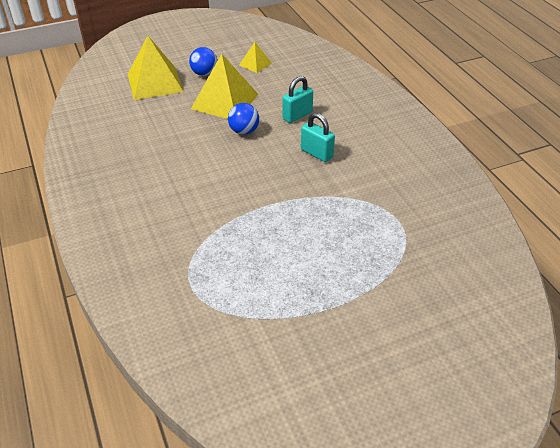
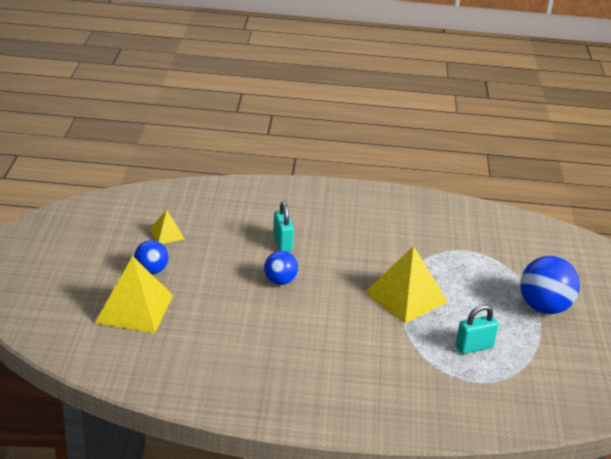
camera: 65 degrees left, 10 degrees down
(224, 101) = (217, 275): yellow pyramid -> yellow pyramid (406, 297)
(316, 153) = (349, 254): turquoise padlock -> turquoise padlock (474, 347)
(353, 306) = (544, 307): none -> blue ball

